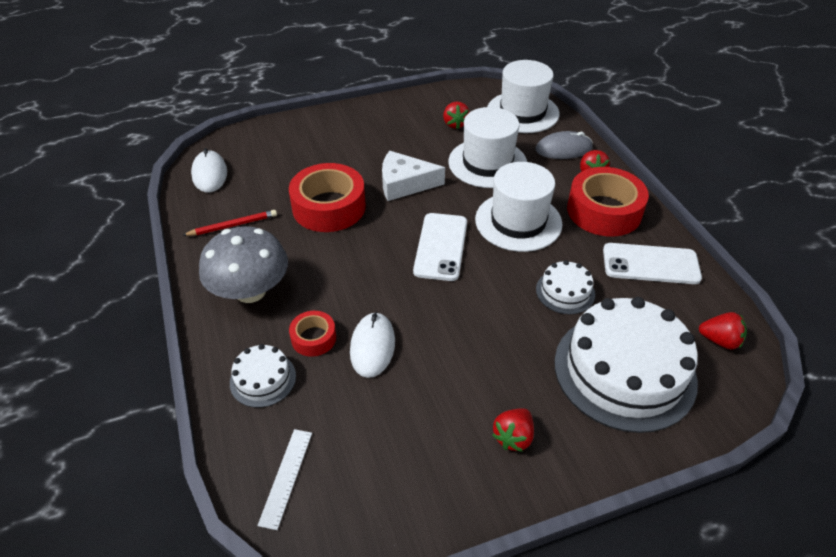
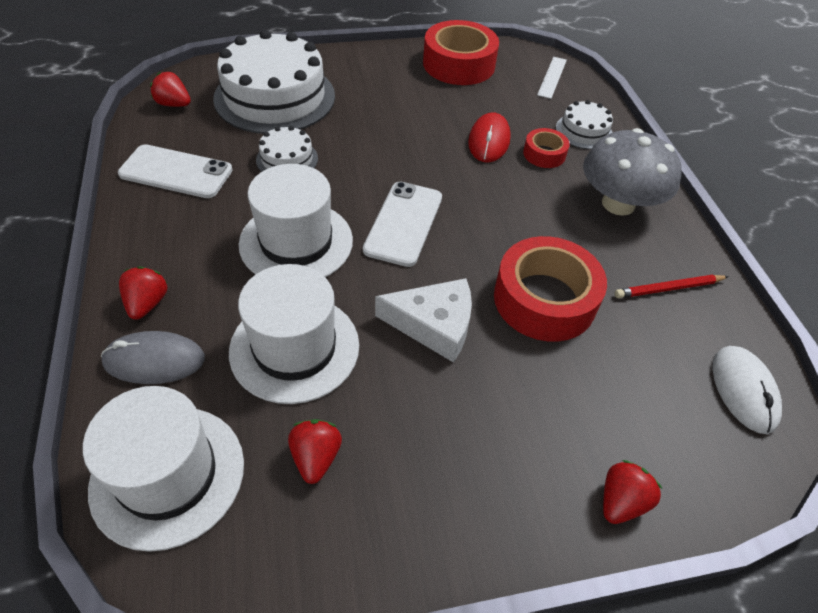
camera: 175 degrees left, 5 degrees up
(372, 346) = (489, 141): white mouse -> red mouse
(513, 437) = (385, 74): red strawberry -> red strawberry (621, 501)
(604, 211) = (177, 241): red tape -> red tape (459, 64)

